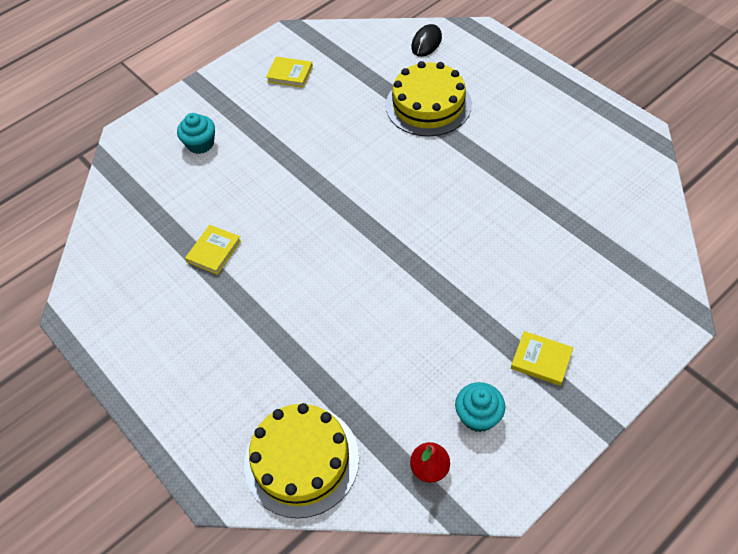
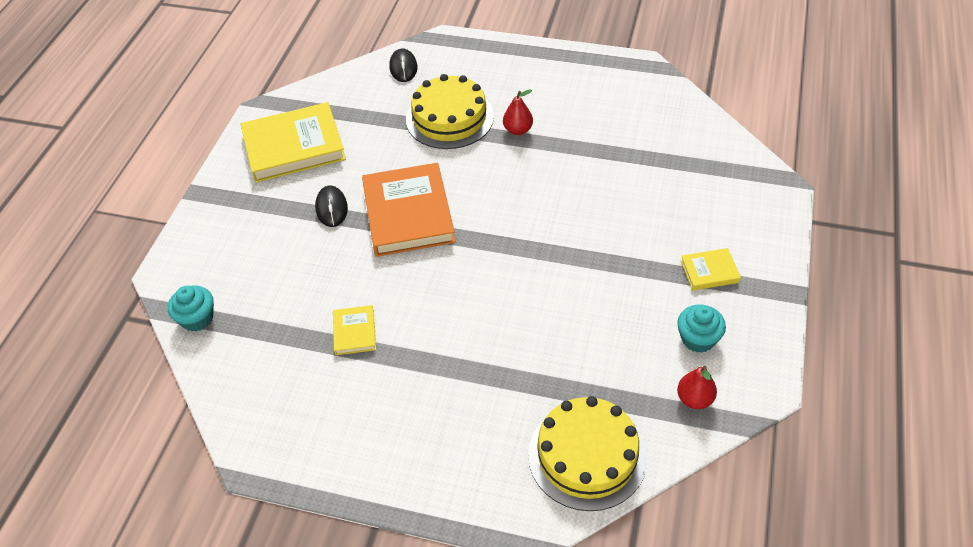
camera: 35 degrees left, 5 degrees down
(200, 144) = (256, 246): turquoise cupcake -> turquoise cupcake (197, 318)
(277, 139) = (331, 208): none -> black mouse
(290, 74) = (294, 146): yellow book -> yellow book, size x2.15
(329, 173) = (408, 214): none -> orange book
(477, 142) = (518, 130): none -> red pear

